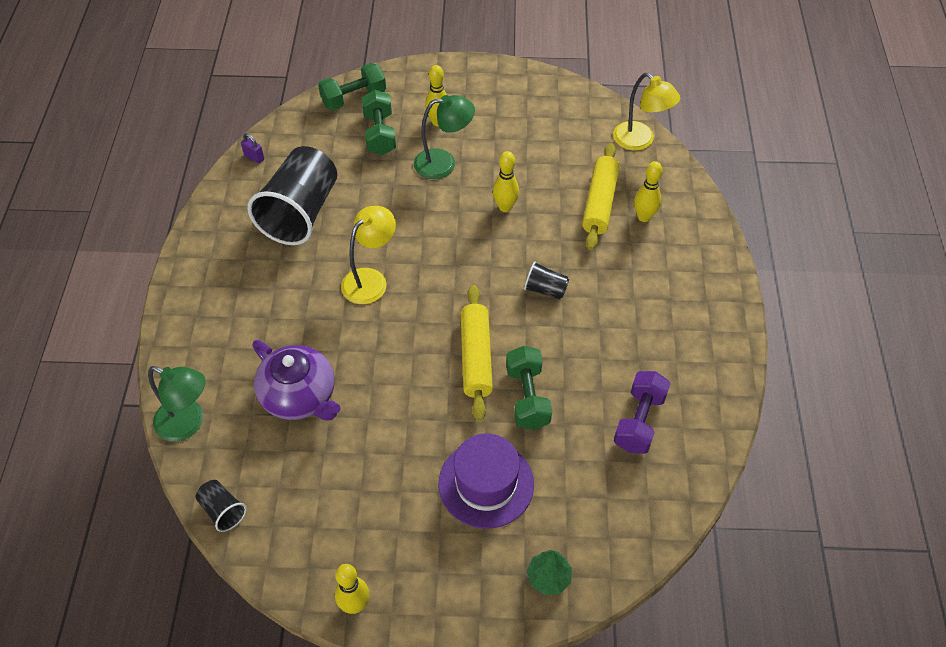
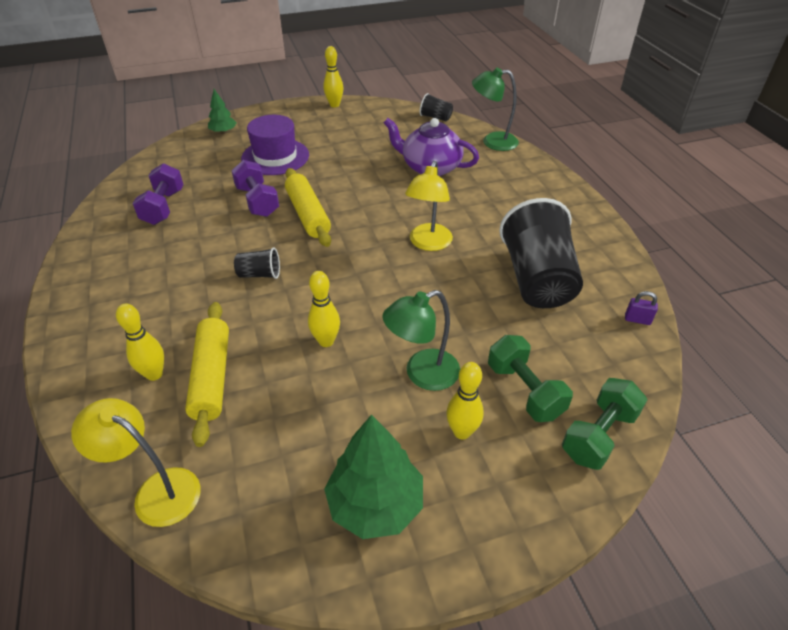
camera: 160 degrees right, 10 degrees down
(510, 101) = (375, 504): none -> green tree
(527, 397) = (257, 201): green dumbbell -> purple dumbbell

